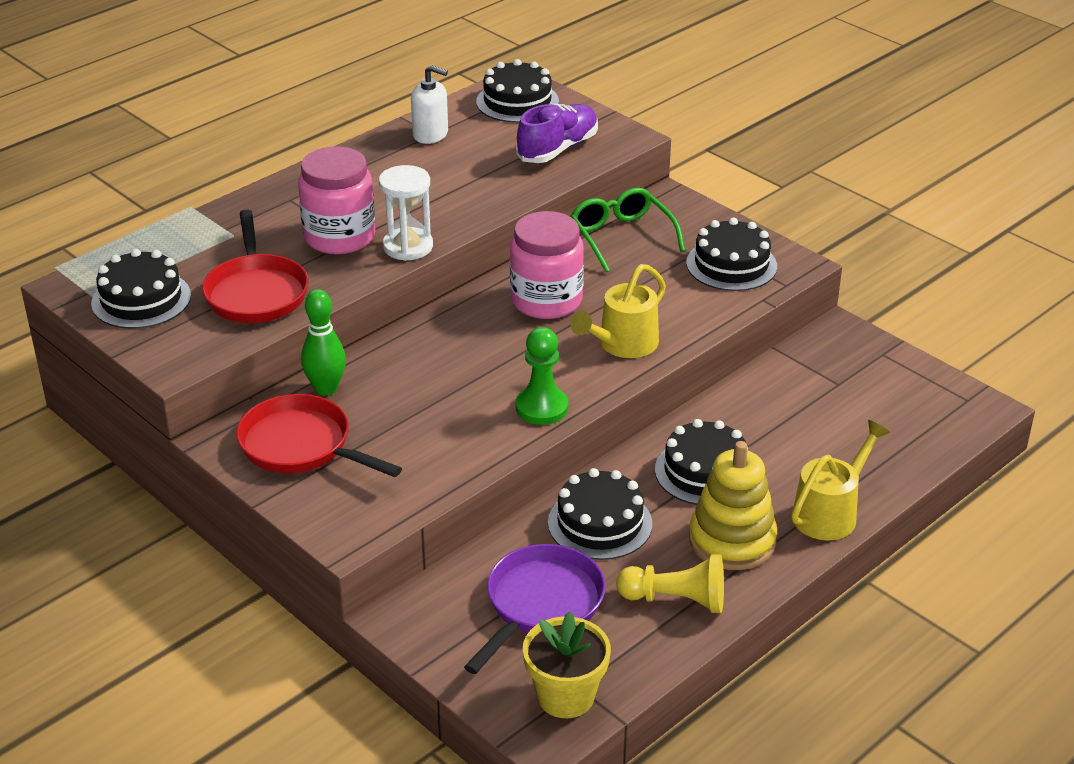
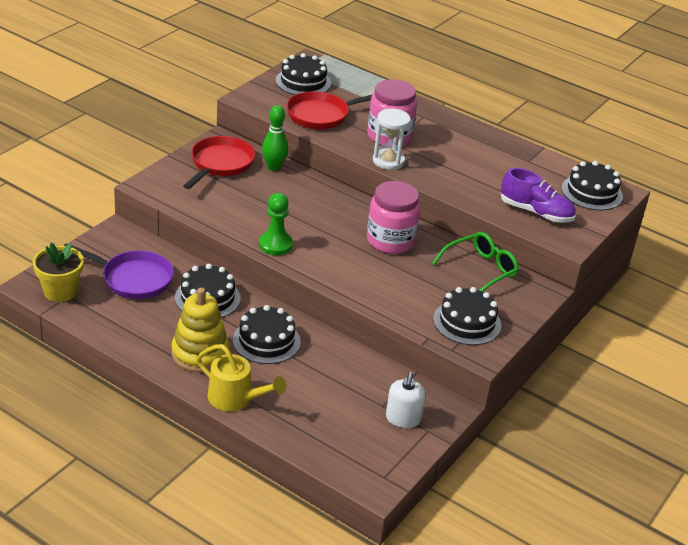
camera: 75 degrees right, 0 degrees up
(430, 134) = (527, 160): white soap dispenser -> white soap dispenser (403, 419)
(622, 345) = (351, 274): yellow watering can -> none
(676, 600) = (142, 331): yellow pawn -> none

